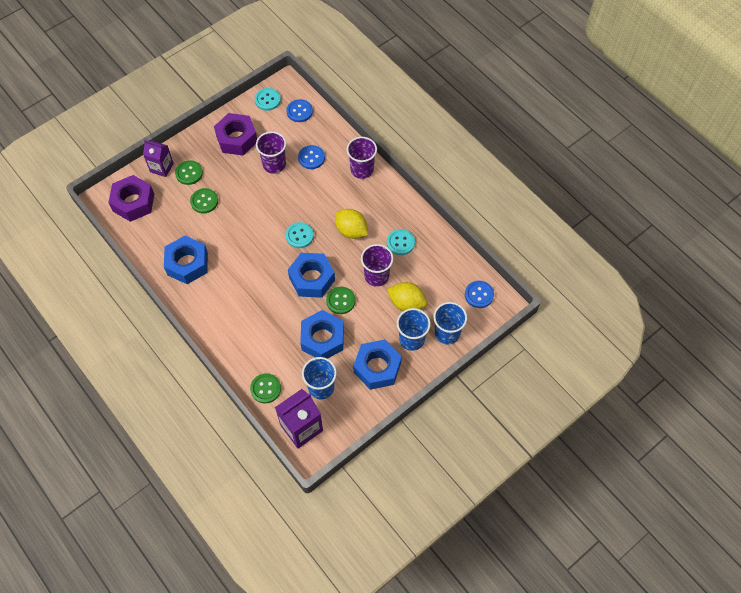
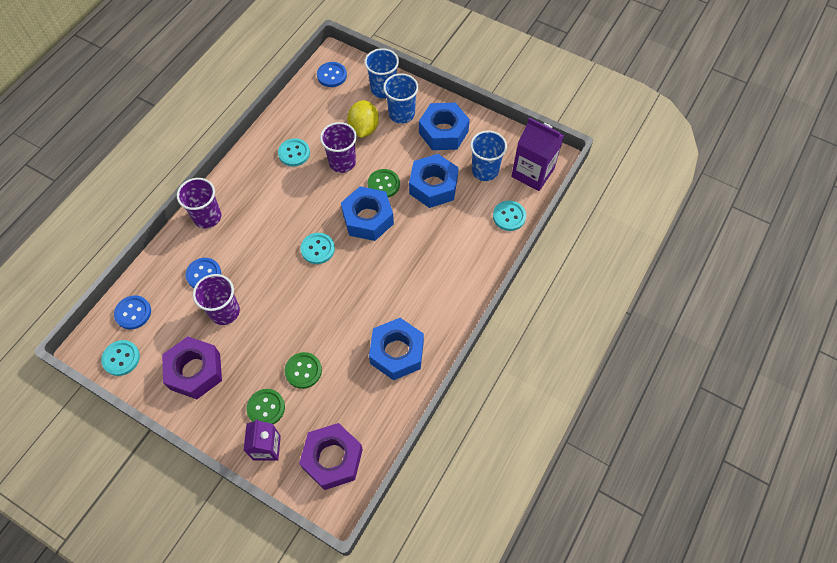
camera: 110 degrees left, 0 degrees up
(265, 389) = (509, 216): green button -> turquoise button
(351, 231) = (294, 201): yellow lemon -> none

